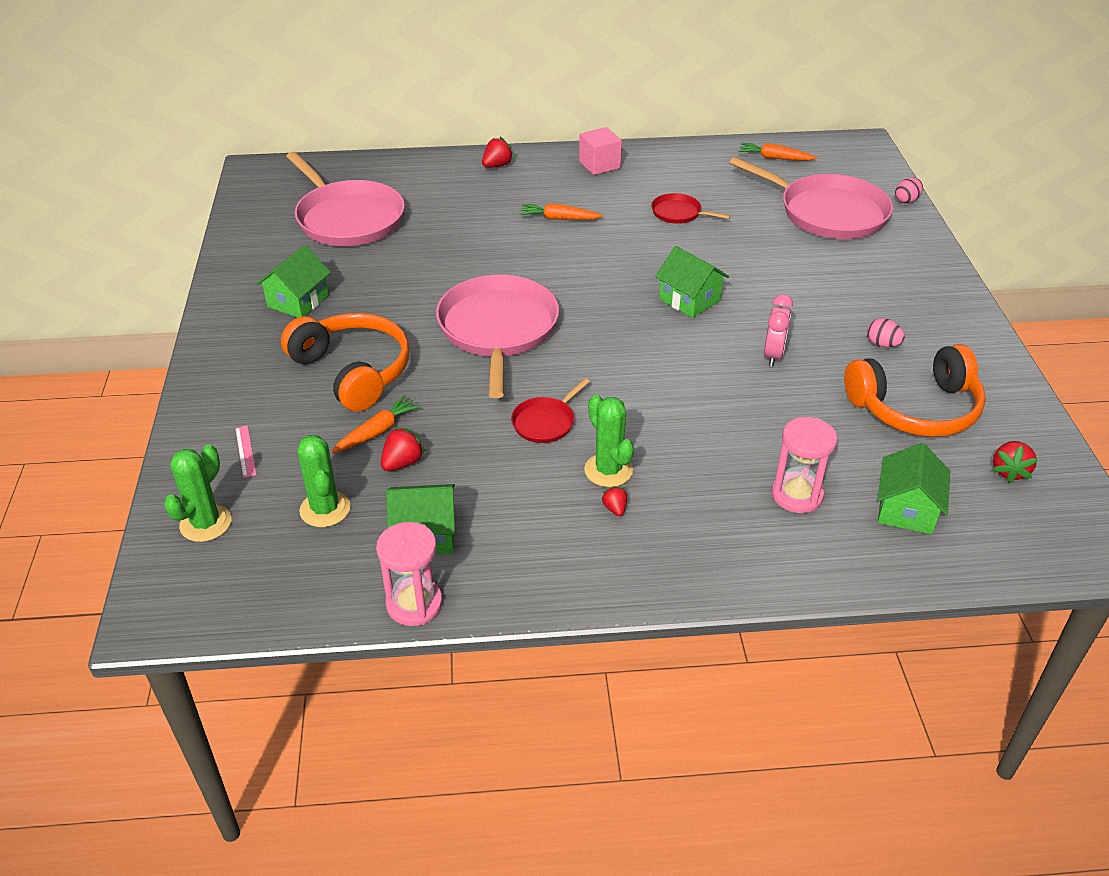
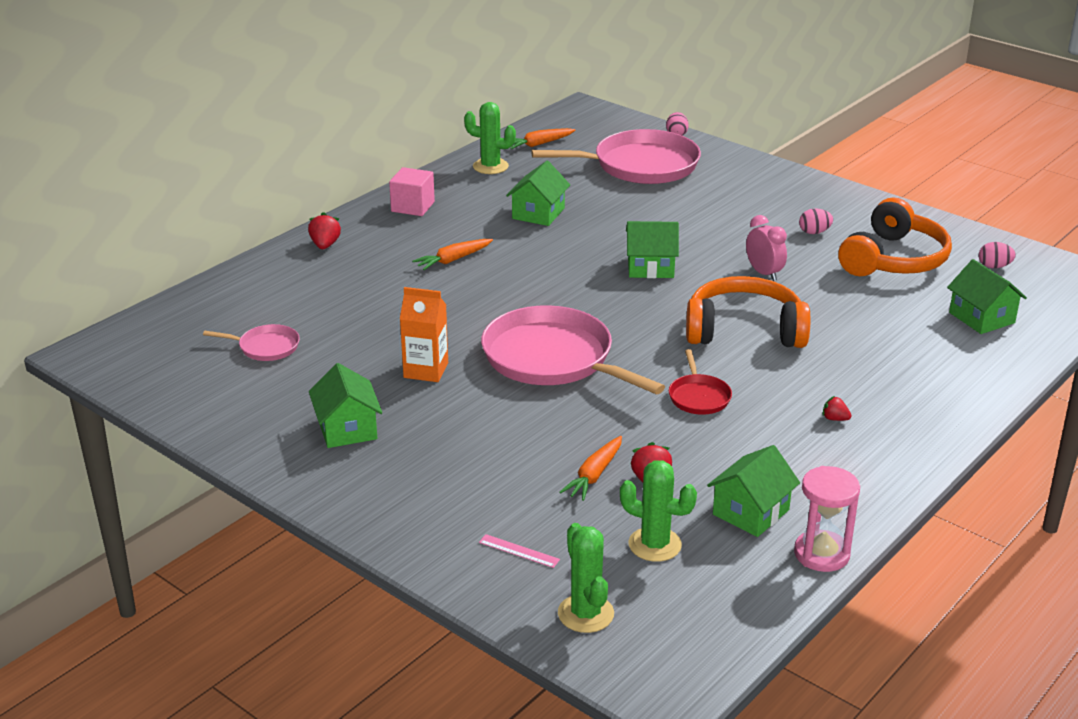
camera: 45 degrees left, 10 degrees down
(347, 218) = (266, 347): pink pan -> pink pan, size x0.47
(353, 371) = (496, 449): orange headphones -> orange headphones (744, 330)
(377, 432) = (594, 475): orange carrot -> orange carrot turned 150 degrees counterclockwise
(407, 289) = (426, 370): none -> orange carton
(608, 470) = (791, 400): green cactus -> green cactus (490, 166)
(679, 213) = (538, 213): red pan -> green house
(797, 495) = (917, 346): pink hourglass -> none
(1009, 471) = (994, 266): red strawberry -> pink egg

